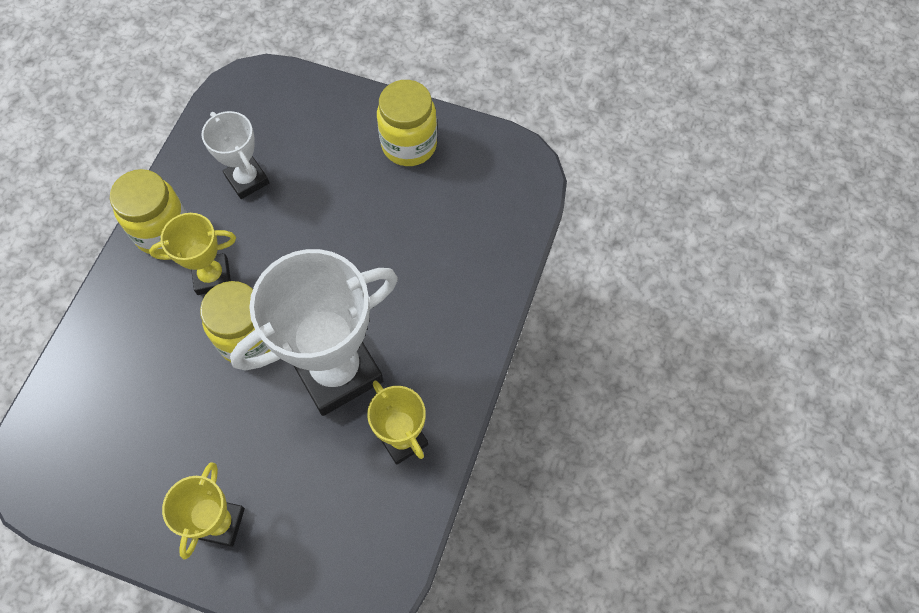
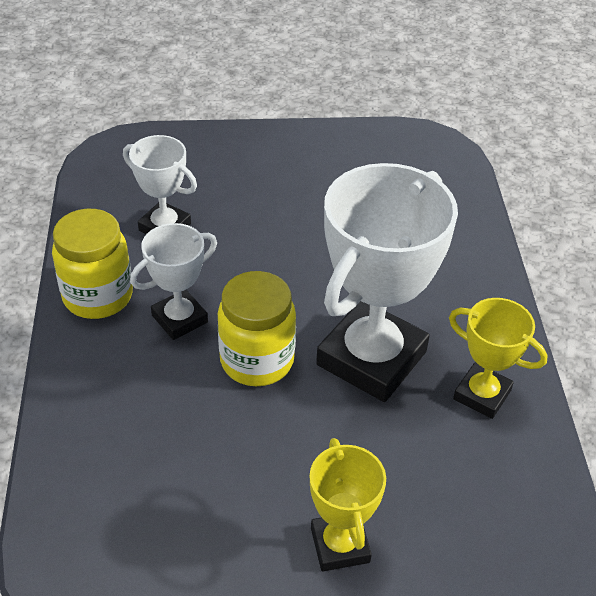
camera: 25 degrees left, 20 degrees down
(212, 276) = (179, 319): yellow trophy -> white trophy
(409, 145) = (314, 156): yellow jar -> none

